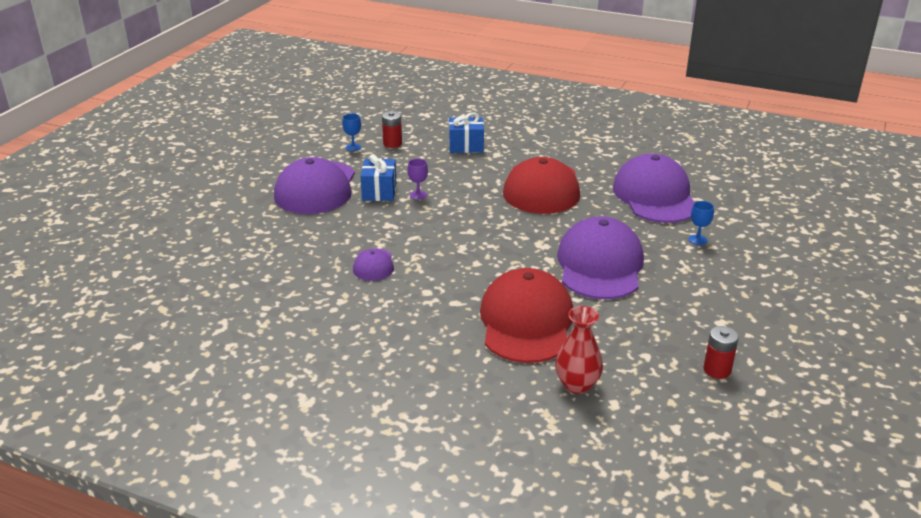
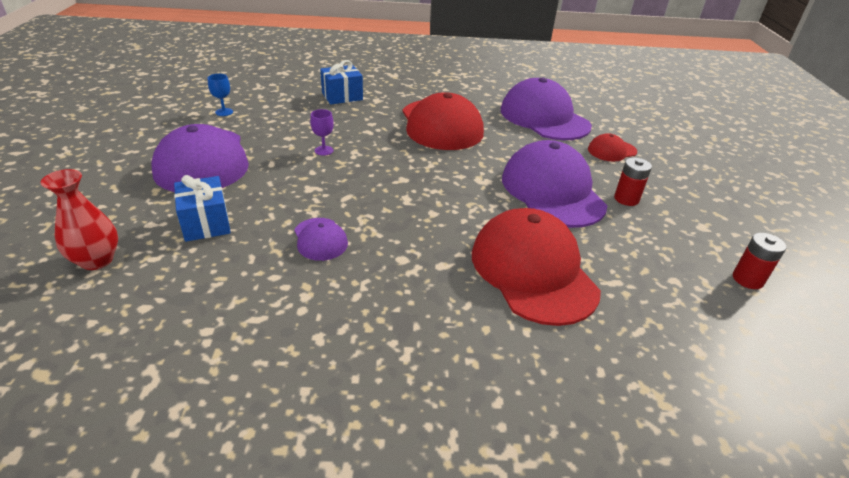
camera: 25 degrees left, 5 degrees up
(379, 191) = (279, 153): blue gift -> blue gift (206, 223)
(392, 144) = (265, 103): red battery -> red battery (626, 199)
(577, 385) = (644, 337): red vase -> red vase (97, 260)
(697, 240) = (611, 151): blue goblet -> red cap

